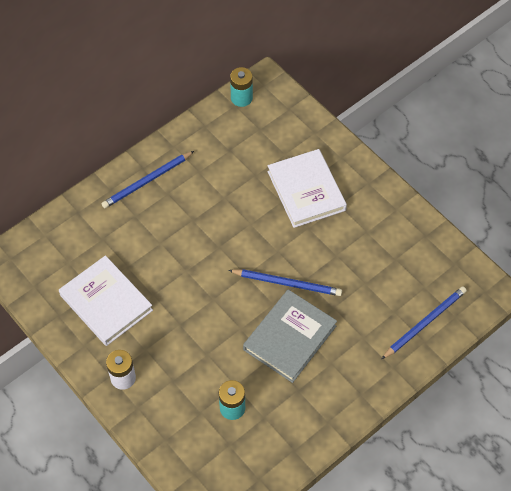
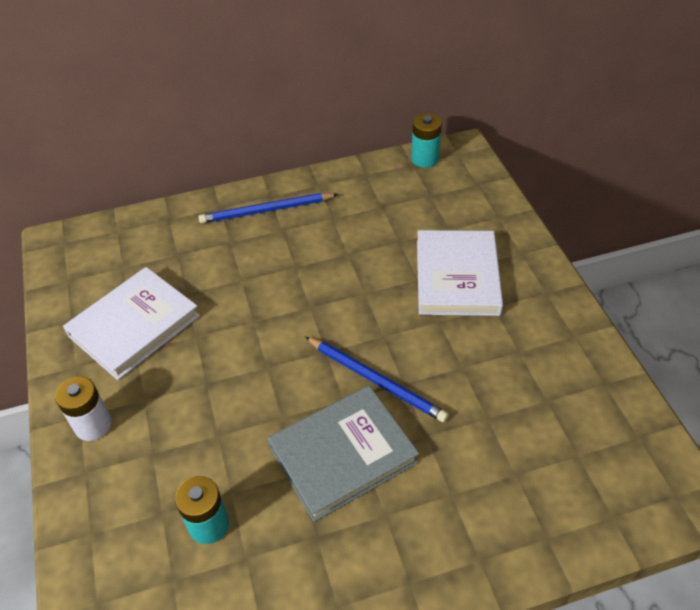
camera: 25 degrees right, 10 degrees down
(106, 303) = (134, 326): white book -> white book turned 60 degrees clockwise
(425, 323) = (559, 508): blue pencil -> none

